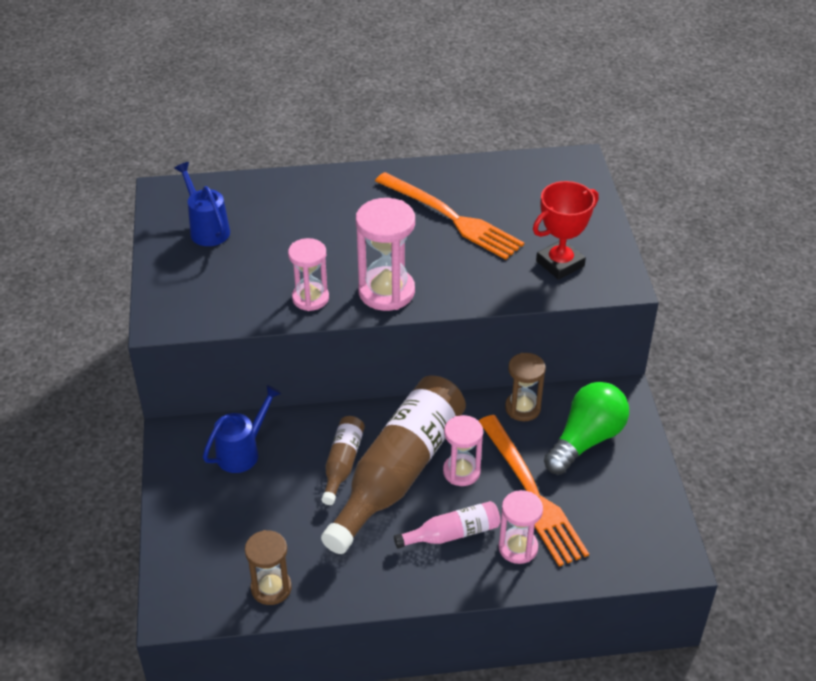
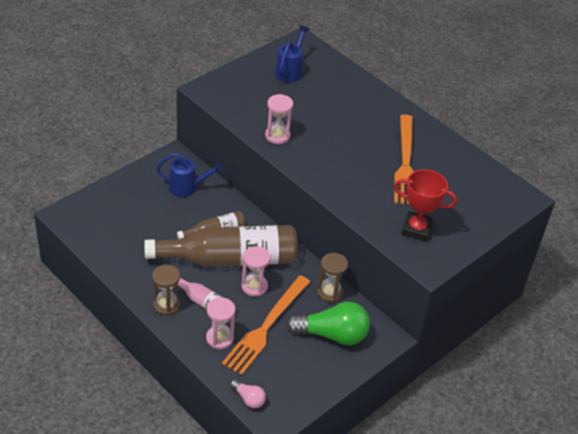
camera: 50 degrees right, 0 degrees up
(271, 588) = (107, 245): brown hourglass -> brown hourglass (166, 305)
(386, 292) = (313, 164): pink hourglass -> none
(628, 567) = (248, 399): none -> pink light bulb

